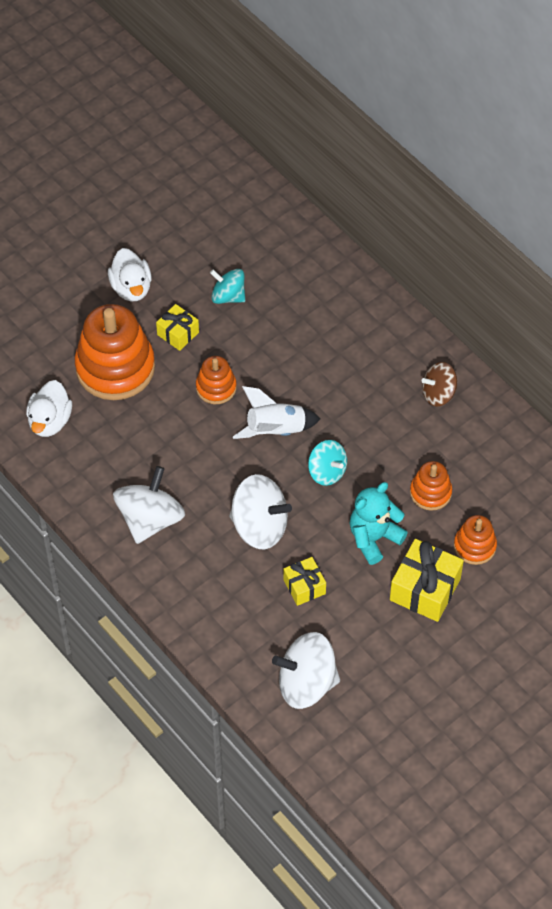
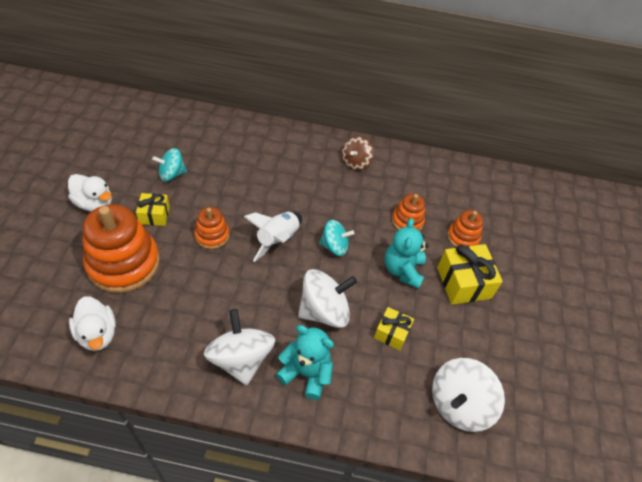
camera: 45 degrees left, 5 degrees down
(195, 568) = (306, 373): none -> turquoise teddy bear

